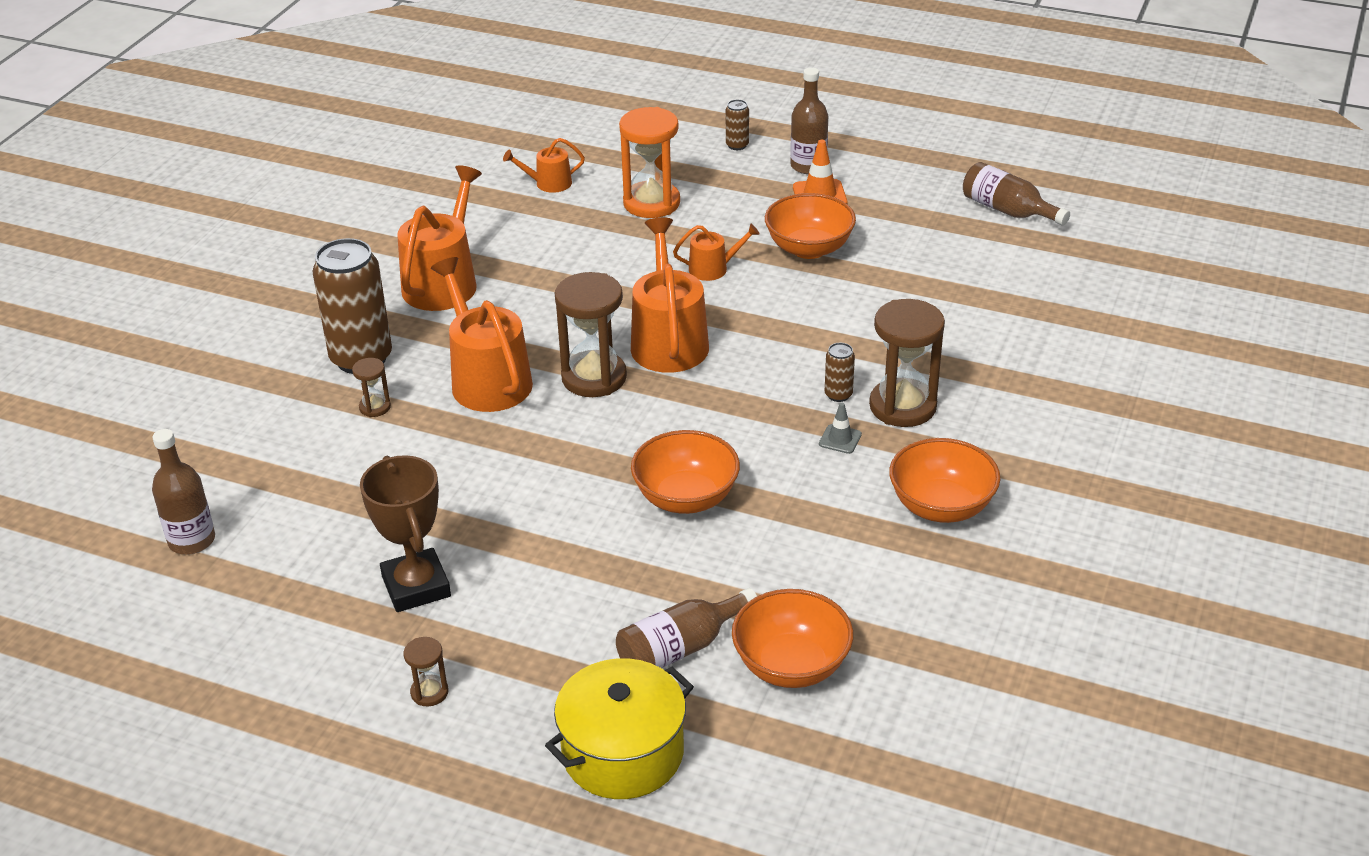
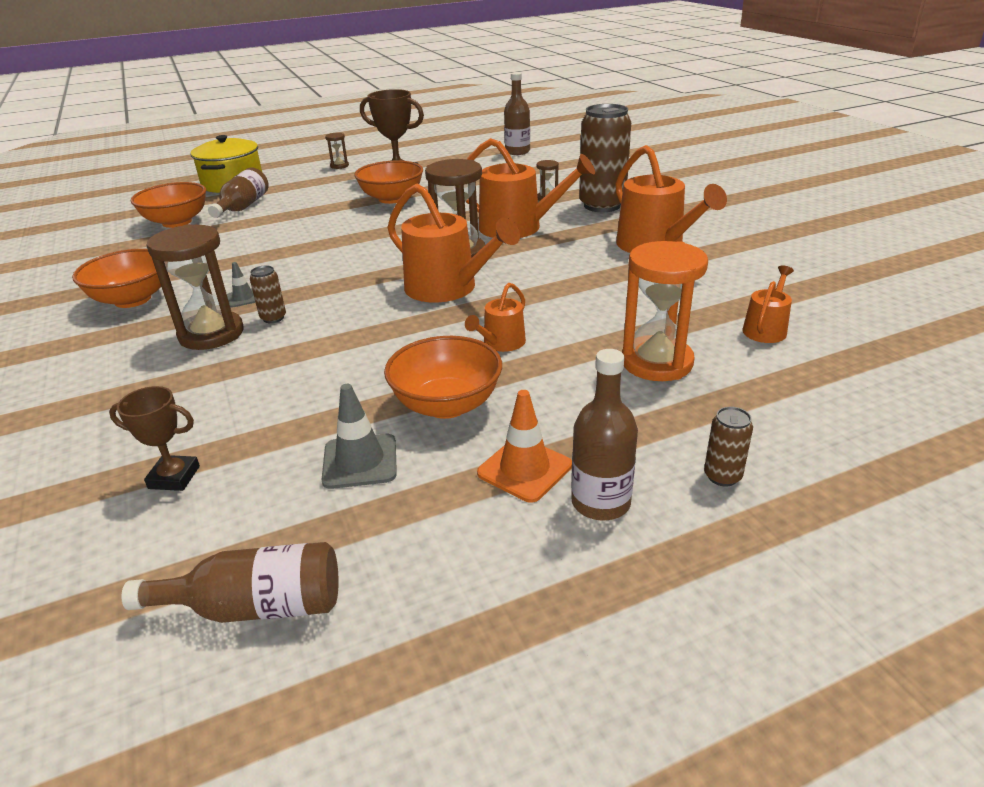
camera: 135 degrees right, 5 degrees down
(686, 498) = (313, 240): orange bowl -> orange bowl (392, 198)
(897, 245) = (360, 461): none -> grey traffic cone
(1009, 292) = (174, 477): none -> brown trophy

